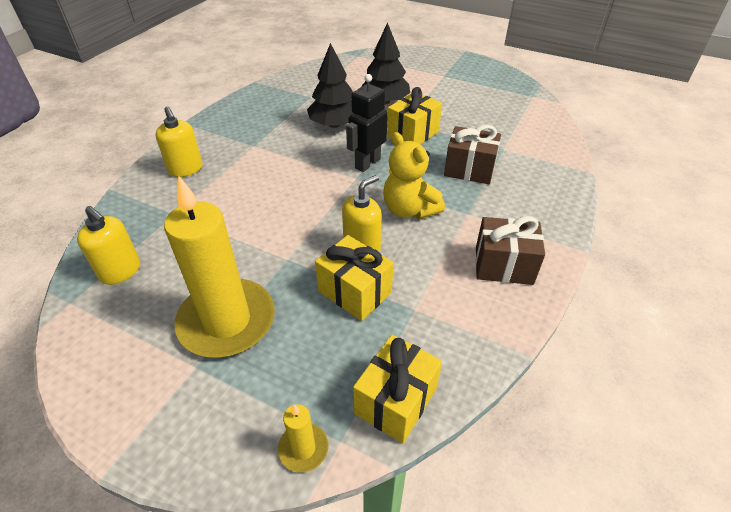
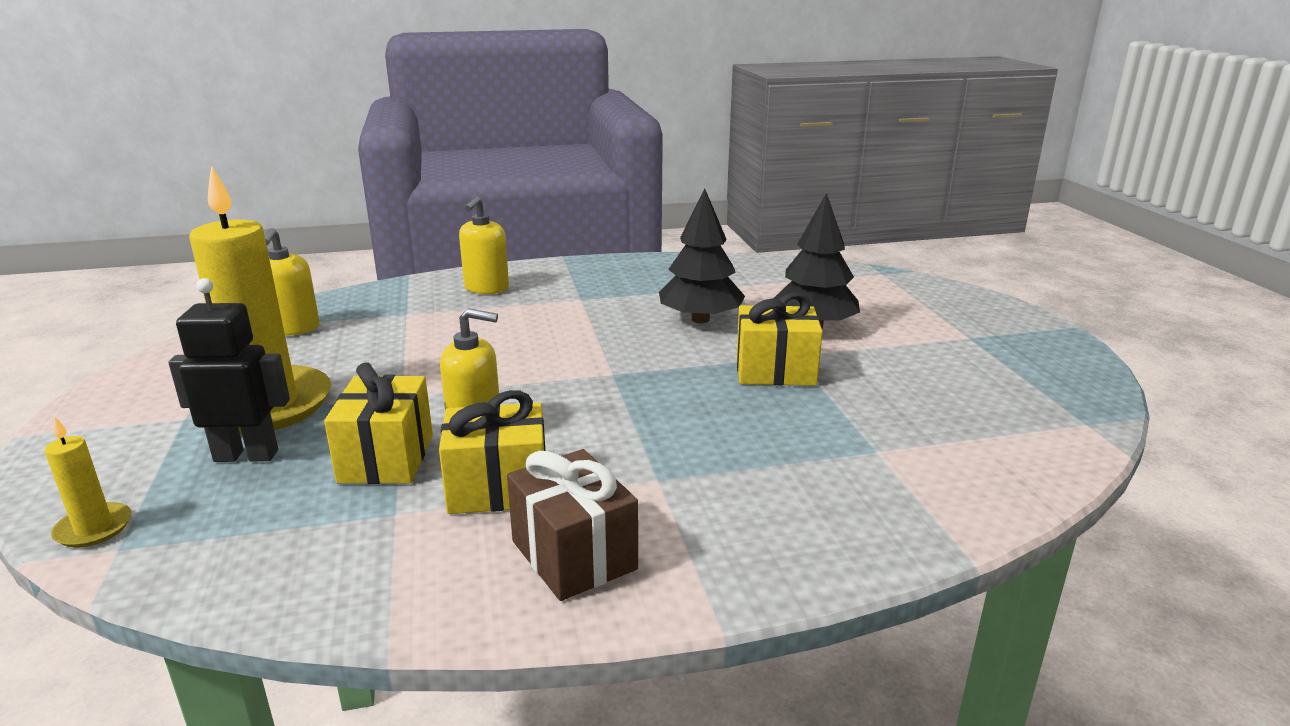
camera: 50 degrees right, 20 degrees down
(367, 163) = (654, 368): black robot -> black robot (246, 455)
(395, 401) = (208, 564): yellow gift -> yellow gift (498, 488)
(409, 210) = (599, 432): yellow teddy bear -> none
(469, 169) = (767, 442): brown gift -> none

